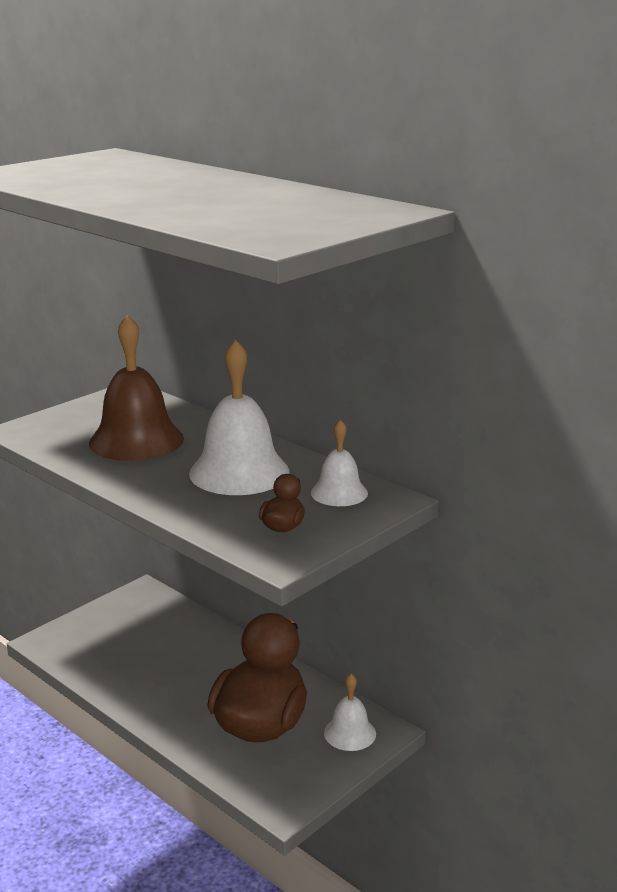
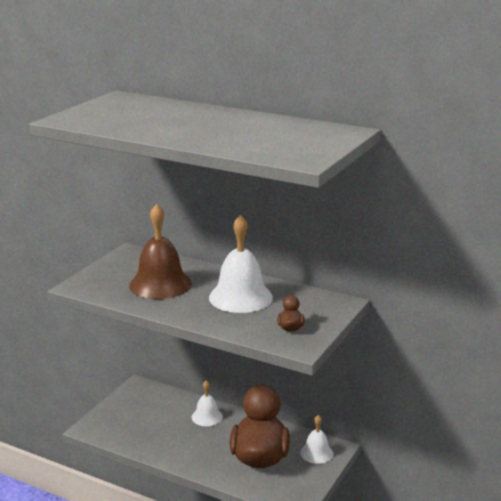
camera: 15 degrees left, 0 degrees up
(339, 492) = (310, 302): white bell -> white bell (207, 417)

